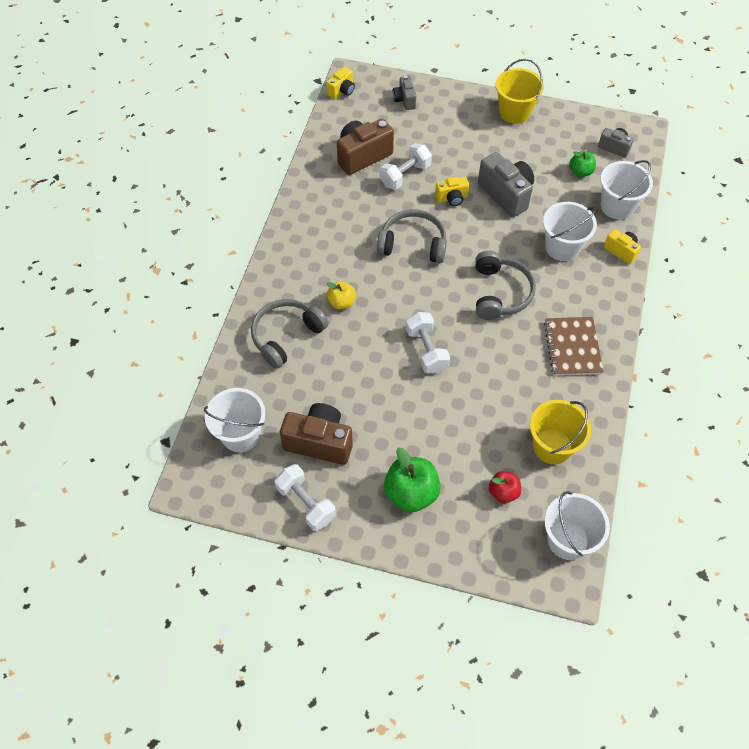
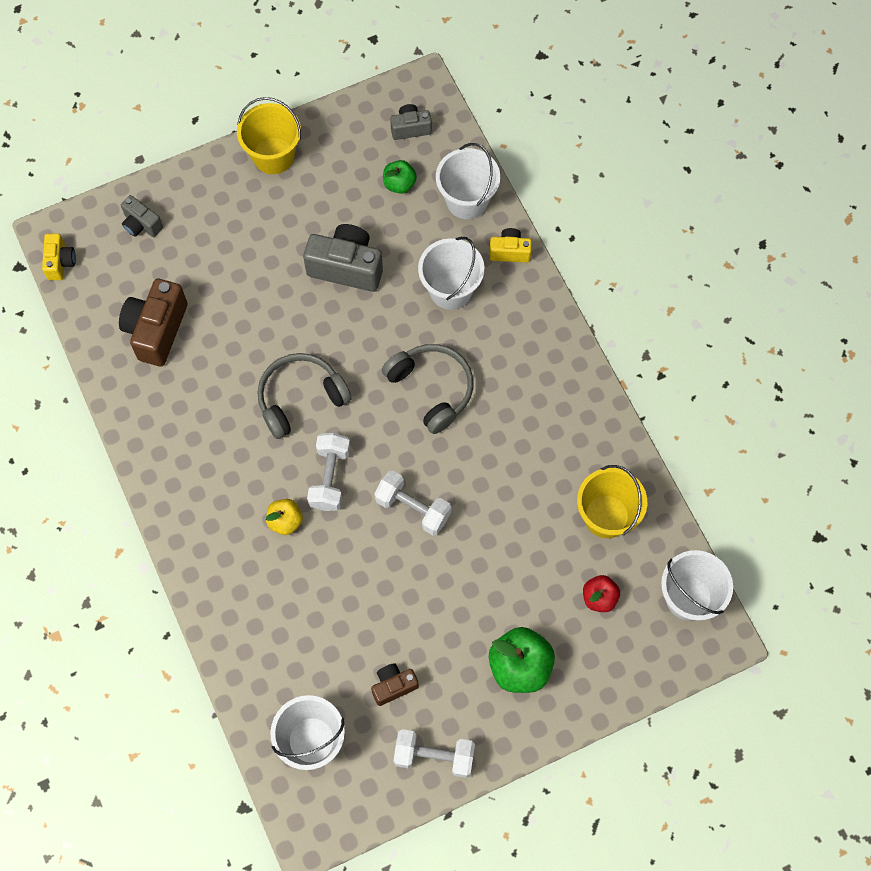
camera: 40 degrees left, 10 degrees up
(286, 336) = (262, 602): grey headphones -> none
(319, 442) = (393, 686): brown camera -> brown camera, size x0.55
(405, 175) = (223, 321): white dumbbell -> white dumbbell (330, 477)
(452, 198) = (295, 313): yellow camera -> none
(572, 347) = (545, 397): brown notebook -> none

